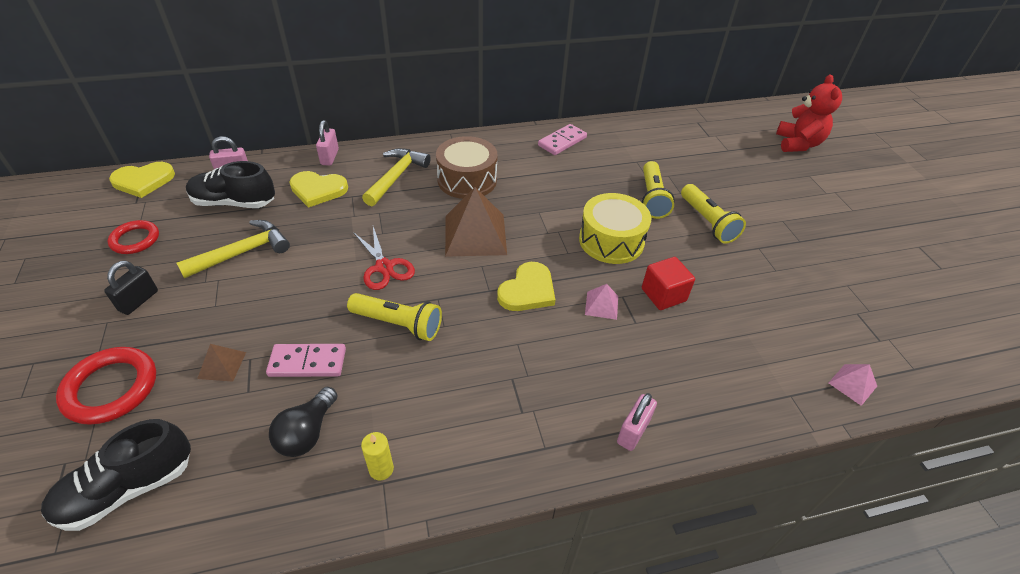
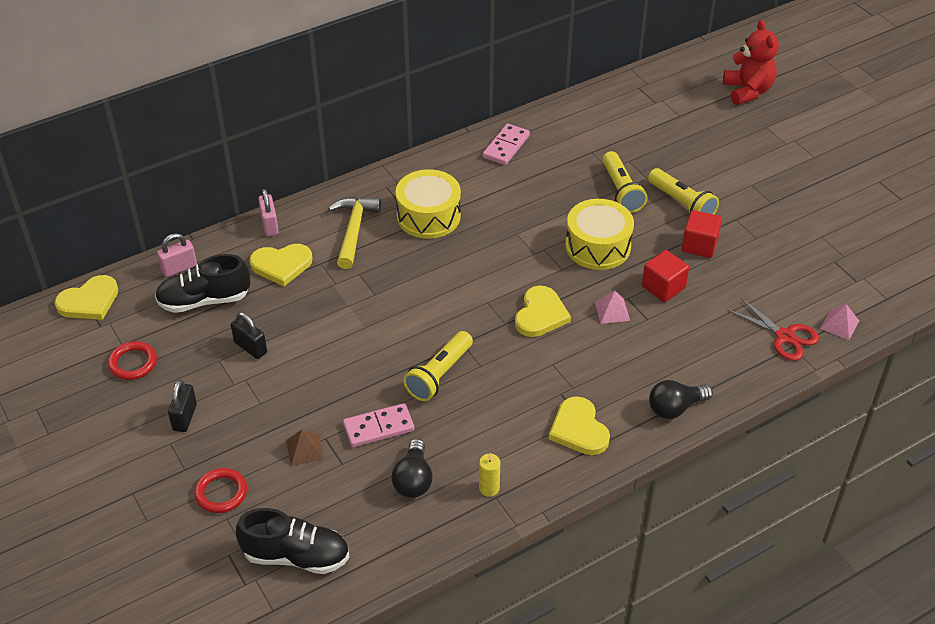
camera: 15 degrees left, 0 degrees up
(111, 388) = (221, 493): red ring -> red ring, size x0.65
(128, 488) = (296, 556): black shoe -> black shoe turned 120 degrees counterclockwise
(243, 252) = (250, 347): yellow hammer -> black padlock
(384, 267) = (396, 327): red scissors -> red scissors (785, 336)
(398, 324) = (439, 375): yellow flashlight -> yellow flashlight turned 120 degrees clockwise
(467, 180) = (428, 216): brown drum -> yellow drum
(475, 234) = (466, 273): brown pyramid -> none
(514, 425) = (579, 429): none -> yellow heart
(633, 431) = (675, 408): pink padlock -> black light bulb
(714, 263) = (699, 245): none -> red cube

